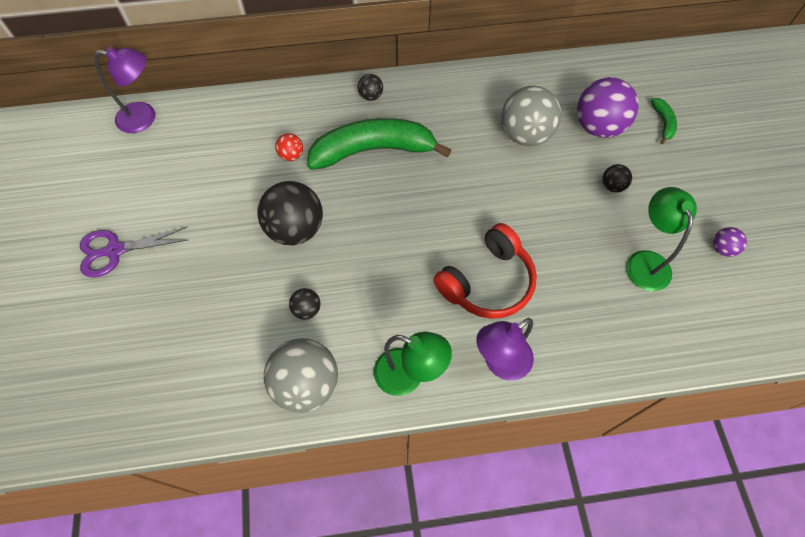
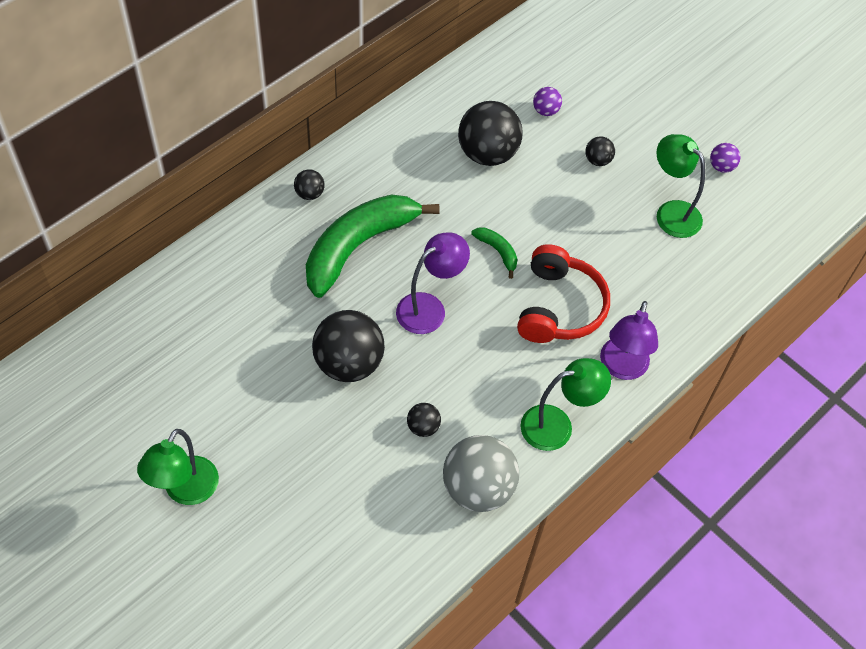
camera: 40 degrees left, 5 degrees down
(115, 250) = (185, 491): purple scissors -> green lamp
(144, 118) = (85, 346): purple lamp -> purple lamp (429, 308)
(291, 155) = (281, 296): red ball -> none
(525, 135) = (487, 153): grey ball -> black ball
(598, 127) = (545, 111): purple ball -> purple ball, size x0.47
(663, 123) = (597, 77): green banana -> green banana (498, 252)

